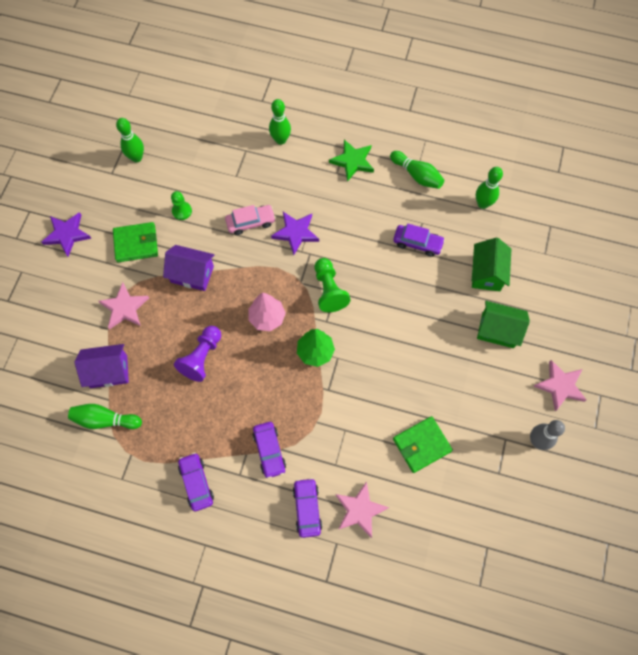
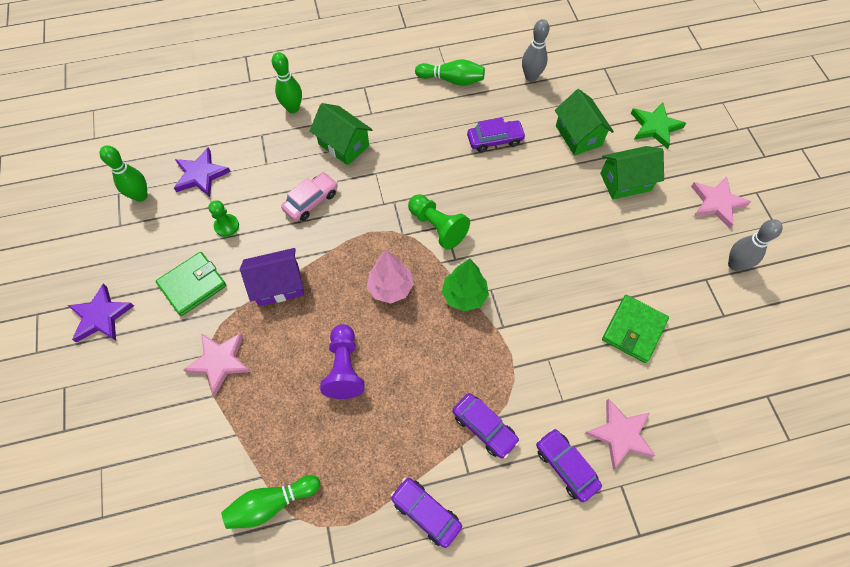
camera: 30 degrees left, 5 degrees down
(109, 371) = (242, 444): purple house -> none
(295, 233) = (366, 188): purple star -> purple star (201, 175)
(300, 189) = (343, 145): none -> green house
(352, 161) = (380, 95): green star -> green star (655, 127)
(483, 204) = (531, 77): green bowling pin -> grey bowling pin

